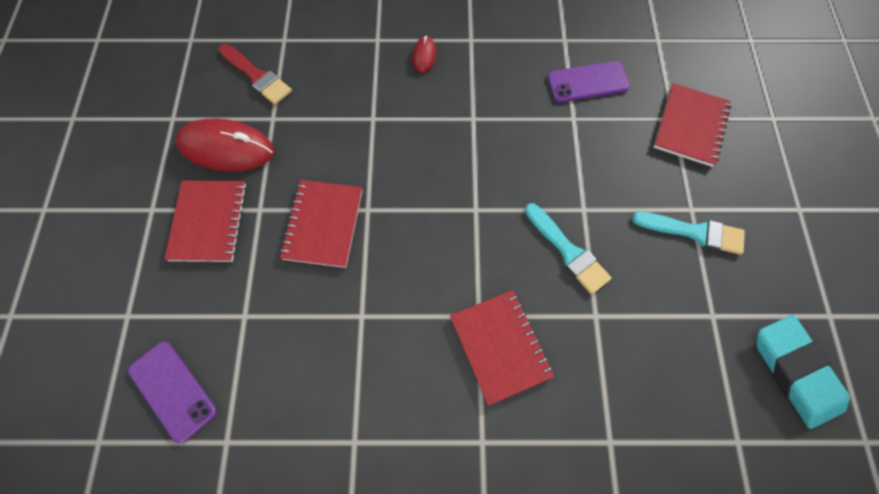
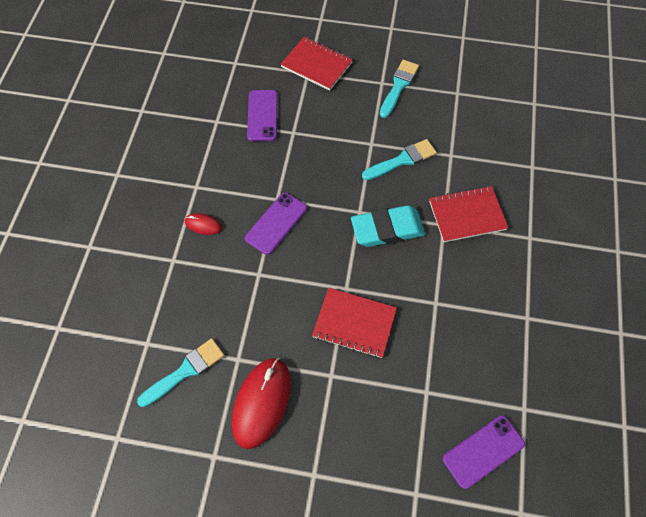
camera: 80 degrees left, 5 degrees down
(209, 222) = (336, 420): red notebook -> none
(257, 76) = (185, 371): red brush -> turquoise brush
(440, 123) = (276, 223): none -> purple phone
(794, 371) = (495, 65): turquoise eraser -> turquoise eraser (387, 229)

